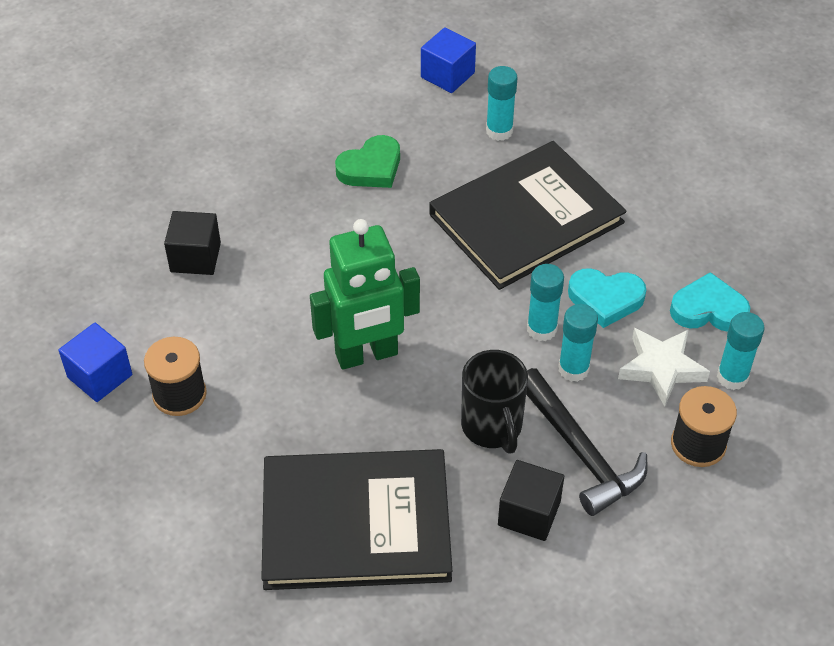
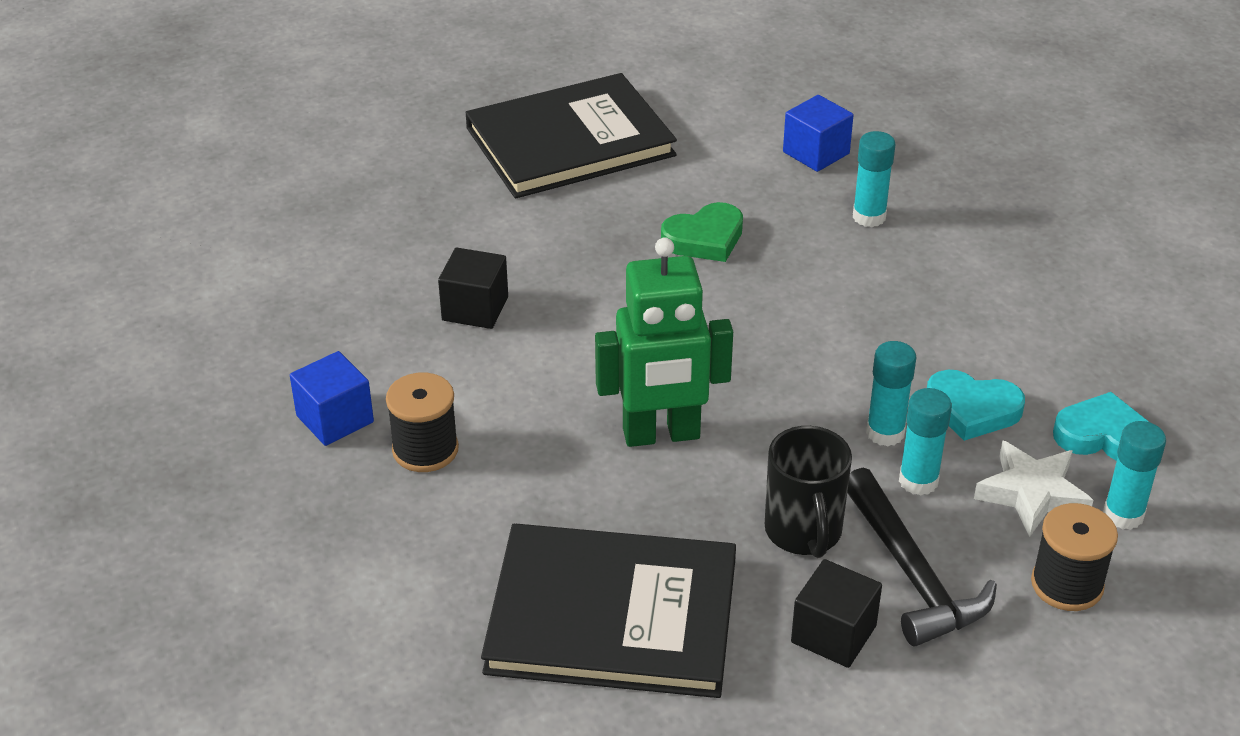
camera: 10 degrees right, 10 degrees down
(526, 219) = (886, 312): black book -> black book (570, 142)

